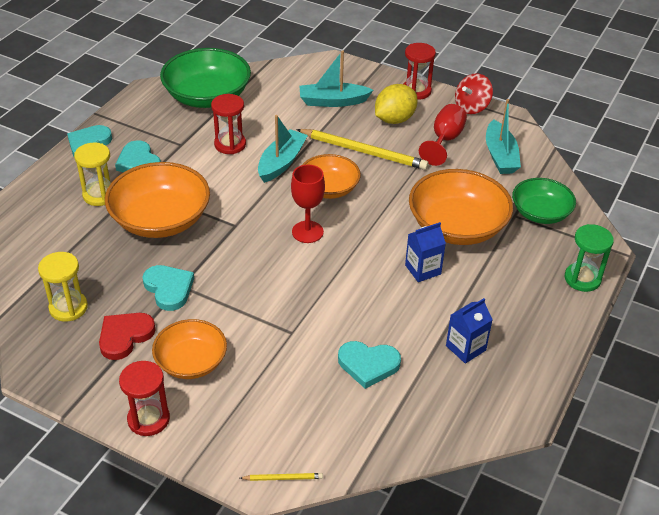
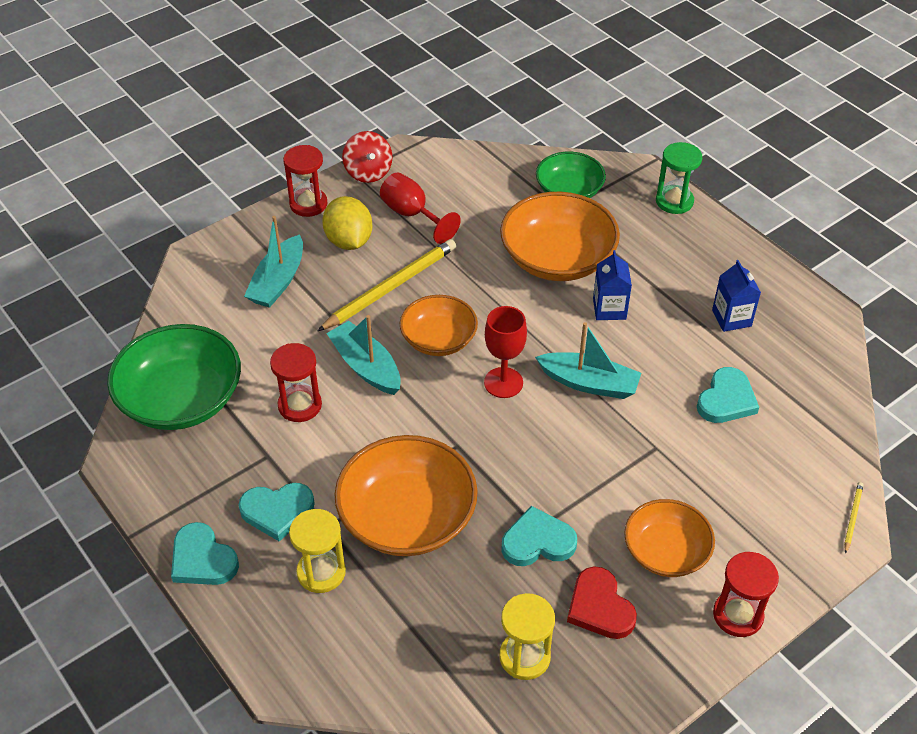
camera: 65 degrees left, 5 degrees up
(500, 156) = (464, 183): turquoise boat -> turquoise boat (589, 383)

